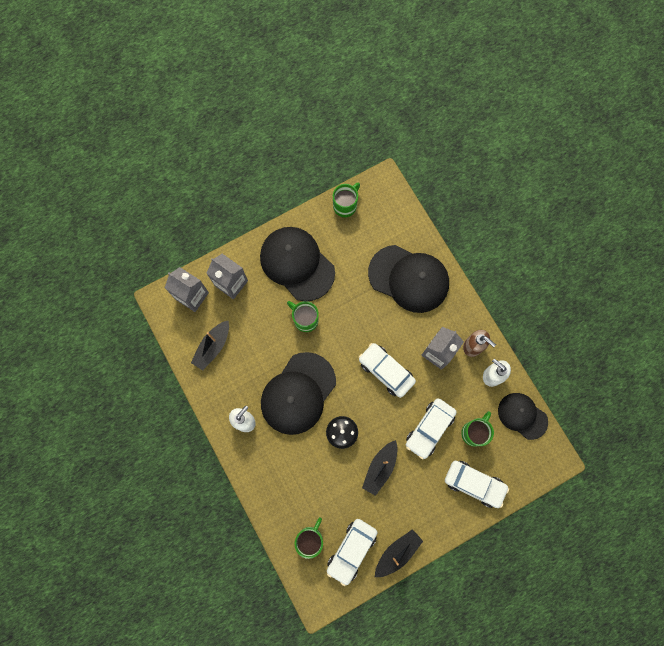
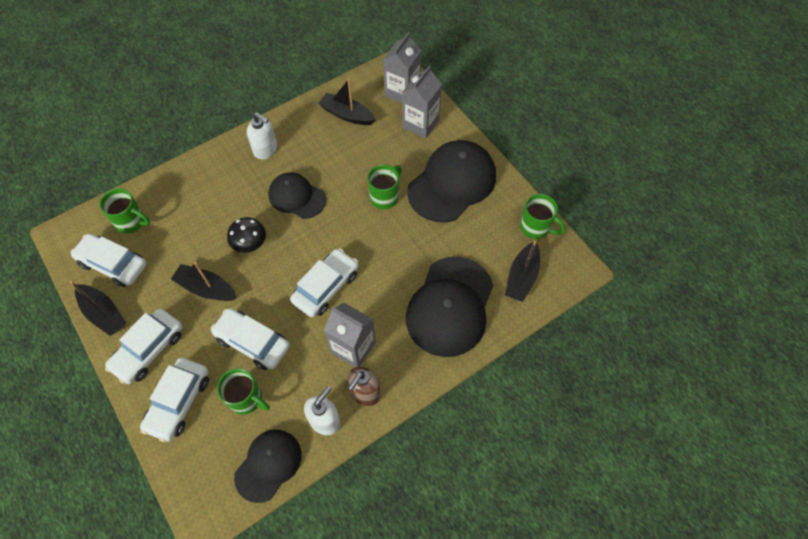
camera: 85 degrees right, 15 degrees down
(298, 393) = (297, 197): black cap -> black cap, size x0.60
(388, 223) = (521, 277): none -> black boat
(431, 511) = (149, 350): none -> white car

